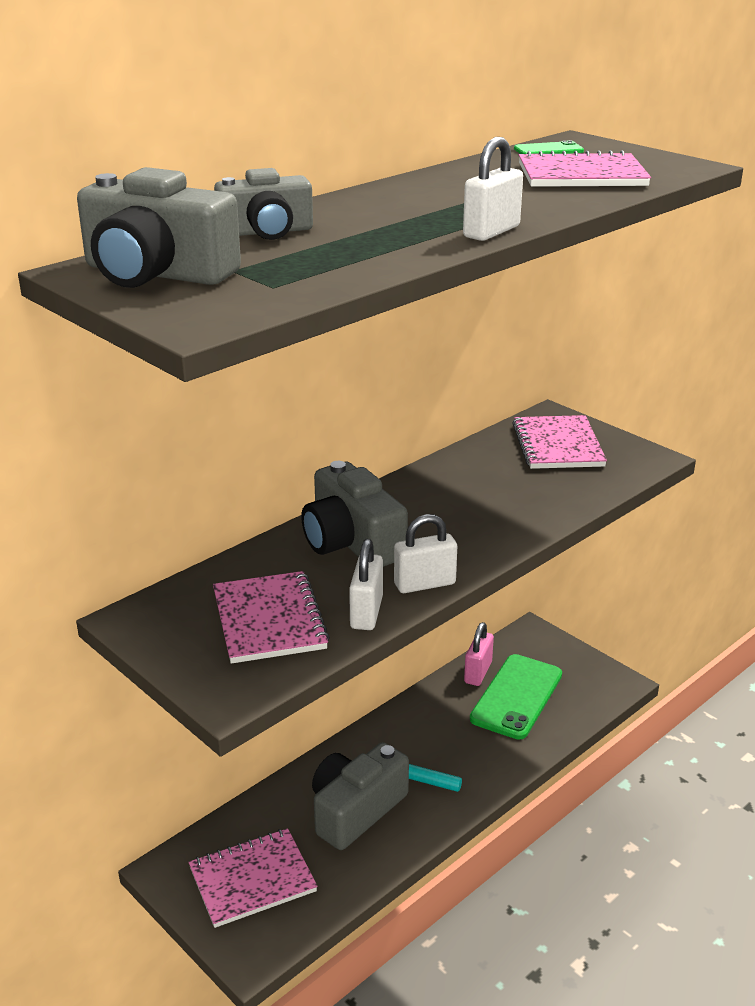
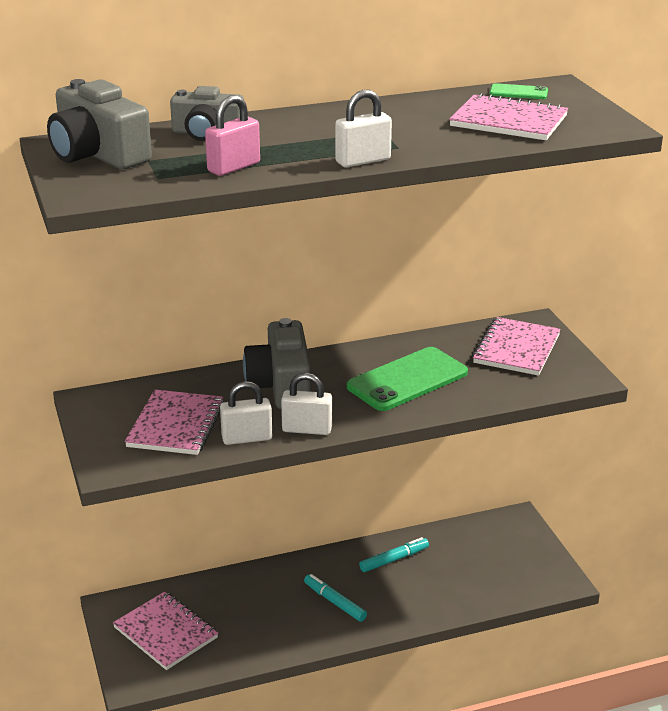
camera: 25 degrees right, 0 degrees up
(252, 879) = (166, 632): pink notebook -> pink notebook turned 45 degrees clockwise
(356, 810) = (273, 610): grey camera -> none
(366, 612) = (247, 438): white padlock -> white padlock turned 45 degrees clockwise
(444, 712) = (394, 559): none -> turquoise marker
(478, 672) = (445, 537): pink padlock -> pink padlock (234, 167)
(516, 696) = (464, 566): green phone -> green phone (407, 380)

